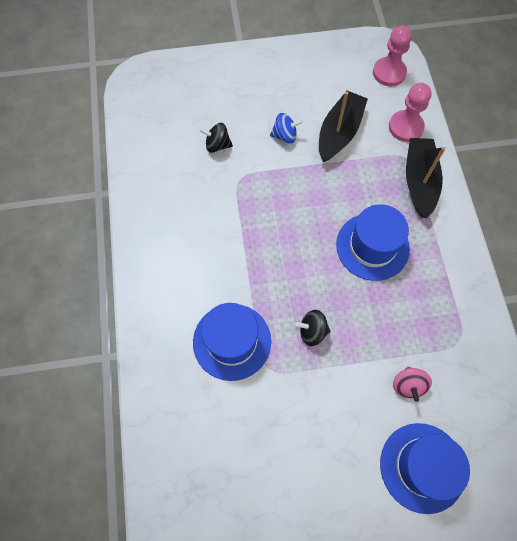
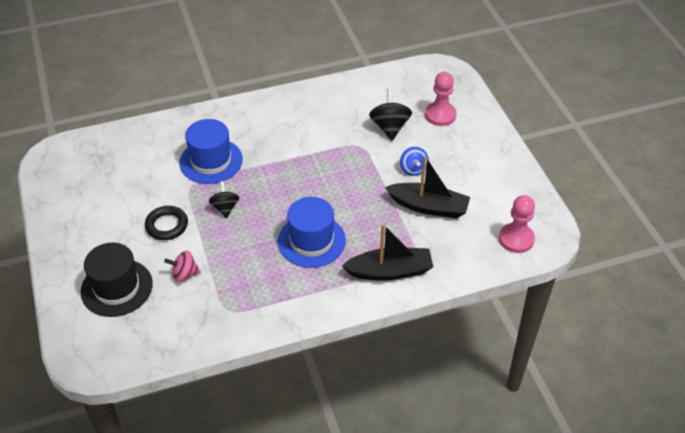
camera: 80 degrees right, 20 degrees down
(217, 145) = (390, 127): black spinning top -> black spinning top, size x1.52
(331, 402) = (167, 225): none -> black ring
(405, 127) = (452, 257): pink pawn -> pink pawn (440, 115)
(422, 467) = (116, 288): blue hat -> black hat

